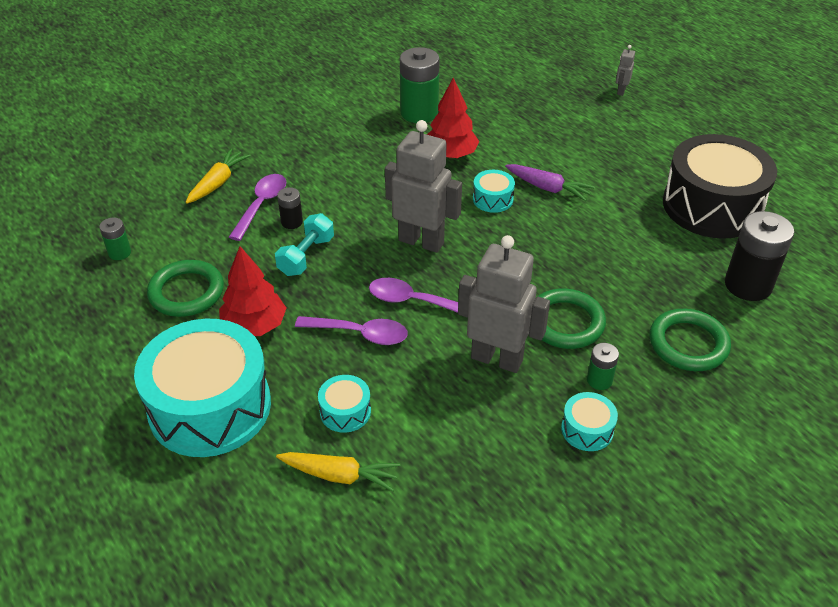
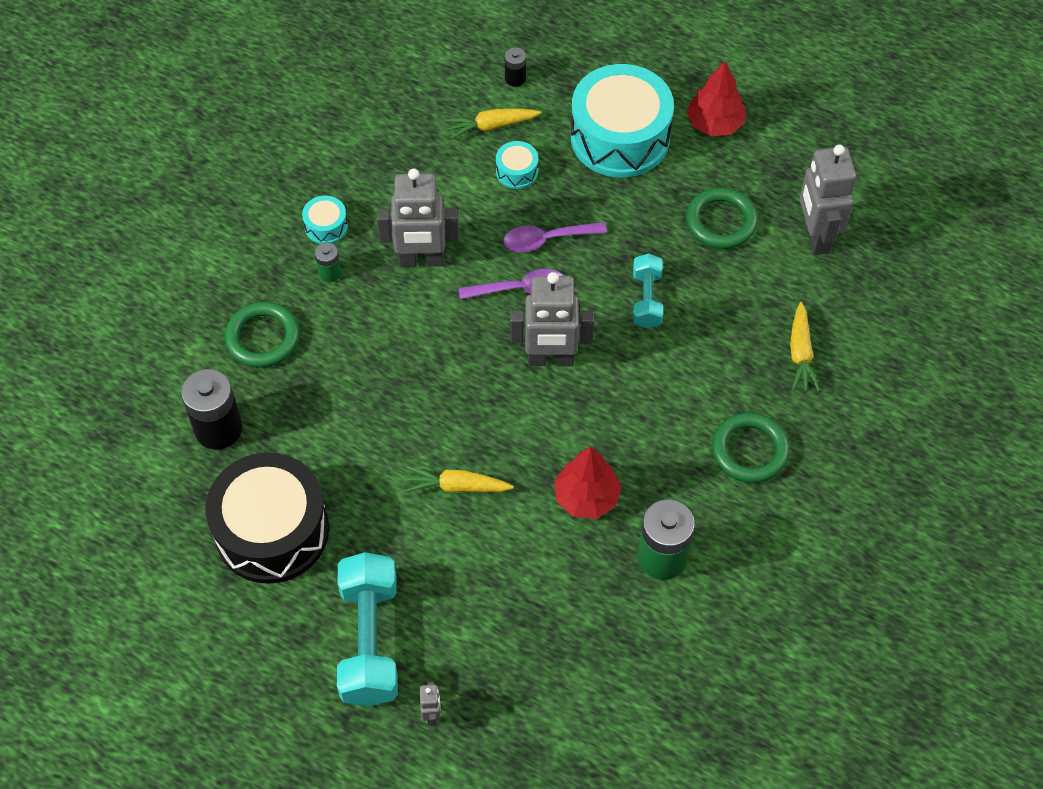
camera: 155 degrees right, 15 degrees up
(119, 253) = (815, 237): green battery -> grey robot
(254, 326) = (638, 213): red tree -> red tree (714, 124)
(261, 205) = (734, 342): purple spoon -> none
(292, 222) = (689, 333): black battery -> black battery (515, 78)
(493, 199) = (508, 445): turquoise drum -> none
(548, 188) = (457, 486): purple carrot -> yellow carrot
(565, 322) = (377, 318): green ring -> green ring (750, 450)
(651, 131) = (370, 640): none -> turquoise dumbbell

